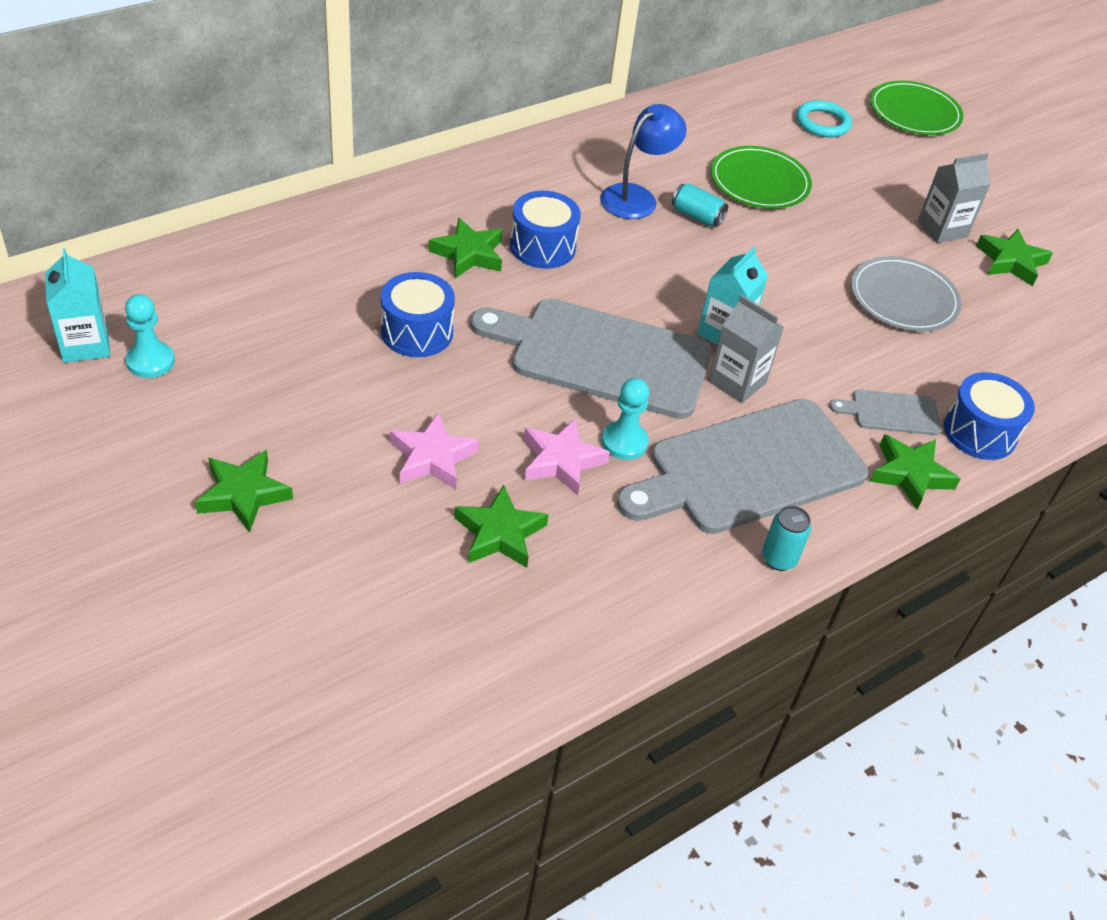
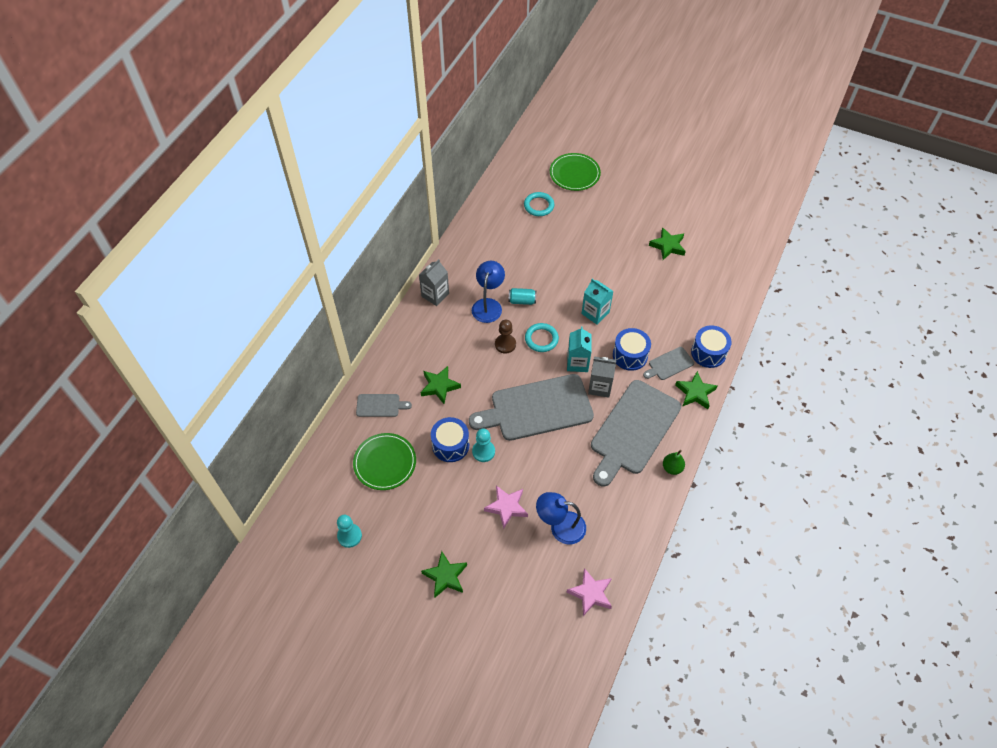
camera: 25 degrees left, 10 degrees up
(85, 344) = (313, 546): turquoise carton -> turquoise carton (595, 313)
(356, 232) = (380, 405): none -> grey cutting board
(500, 533) = (560, 527): green star -> blue lamp
(542, 246) = (468, 361): blue drum -> blue drum (630, 355)
(561, 461) = (558, 475): pink star -> pink star (590, 593)
(621, 254) = (505, 344): none -> brown pawn
(624, 442) = (576, 448): turquoise pawn -> turquoise pawn (483, 451)
(688, 275) = (541, 339): none -> turquoise ring
(759, 182) = (535, 262): green plate -> green plate (385, 462)
(779, 559) = (672, 468): turquoise can -> green pear
(903, 298) = (637, 296): grey plate -> none
(942, 229) = (629, 243): grey carton -> grey carton (435, 295)

